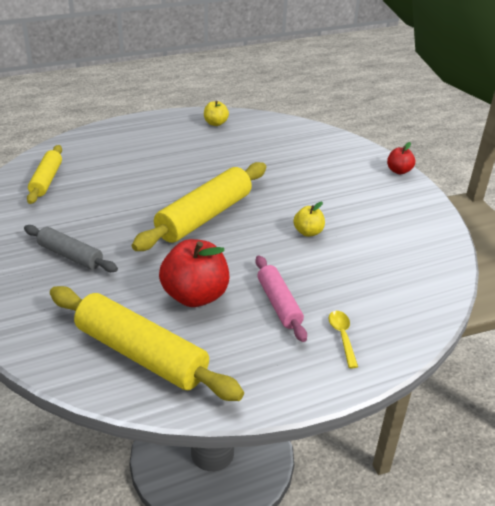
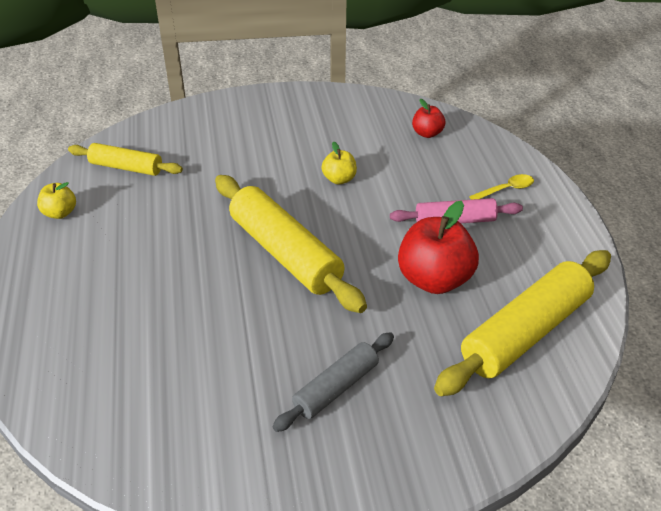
camera: 75 degrees left, 5 degrees up
(46, 180) = (131, 412): yellow rolling pin -> yellow rolling pin (126, 167)
(342, 337) = (506, 190): yellow spoon -> yellow spoon turned 150 degrees clockwise
(399, 171) = (246, 96): red apple -> red apple (427, 133)

